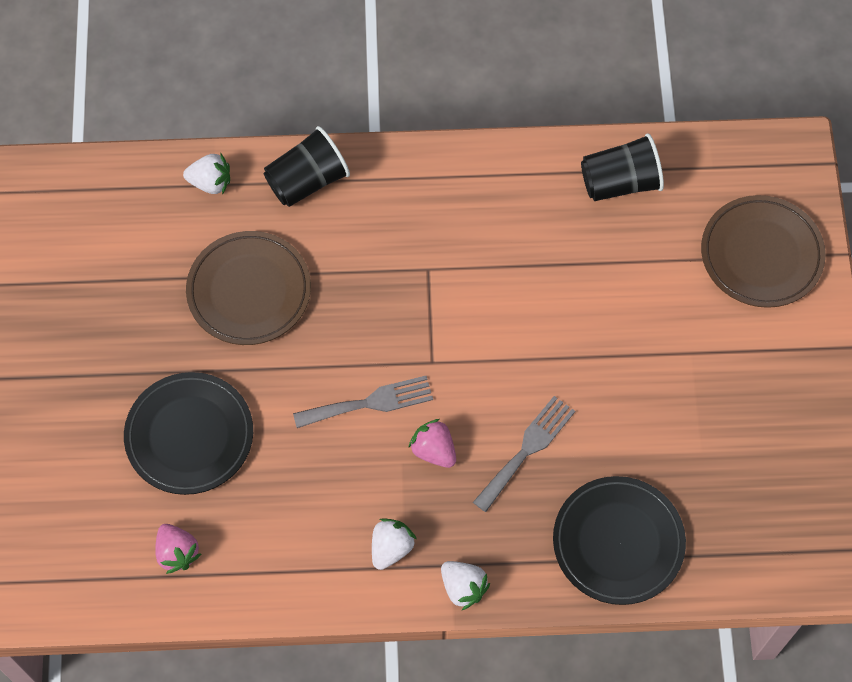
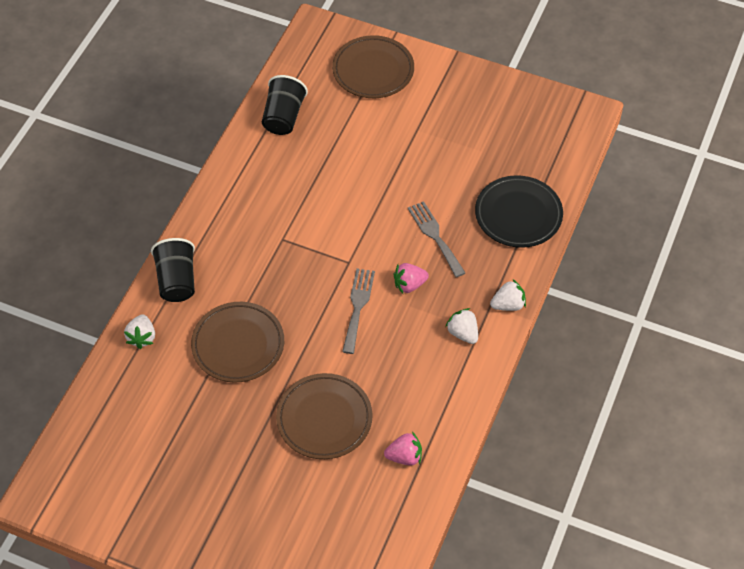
camera: 65 degrees left, 10 degrees down
(189, 436) = (324, 419): black plate -> brown plate
(210, 182) = (142, 337): white strawberry -> white strawberry turned 150 degrees clockwise

